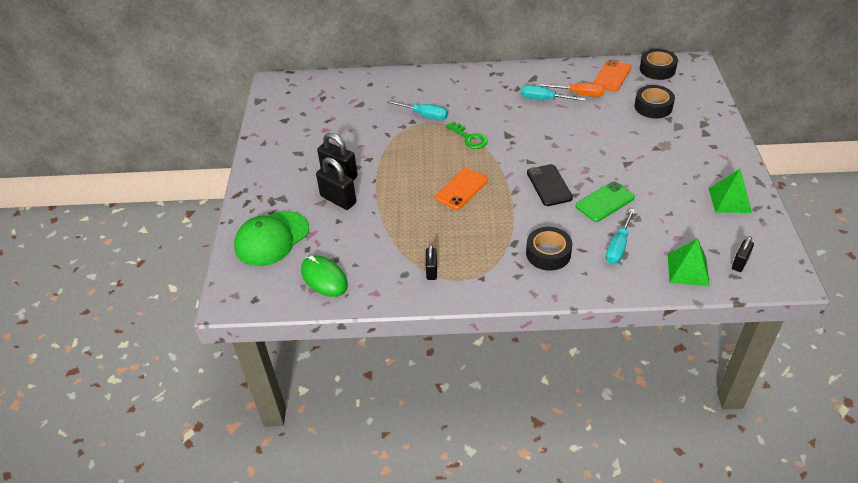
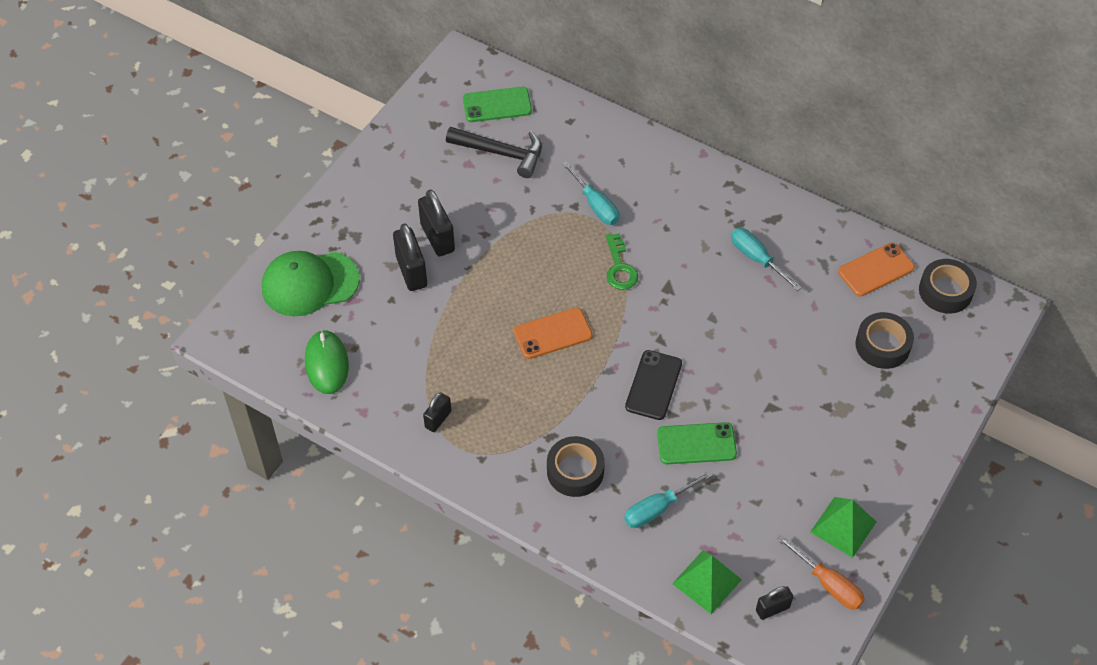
camera: 30 degrees right, 10 degrees up
(317, 95) = (497, 105): none -> green phone
(342, 116) = (501, 153): none -> black hammer
(580, 94) = (809, 276): orange screwdriver -> orange screwdriver (829, 584)

